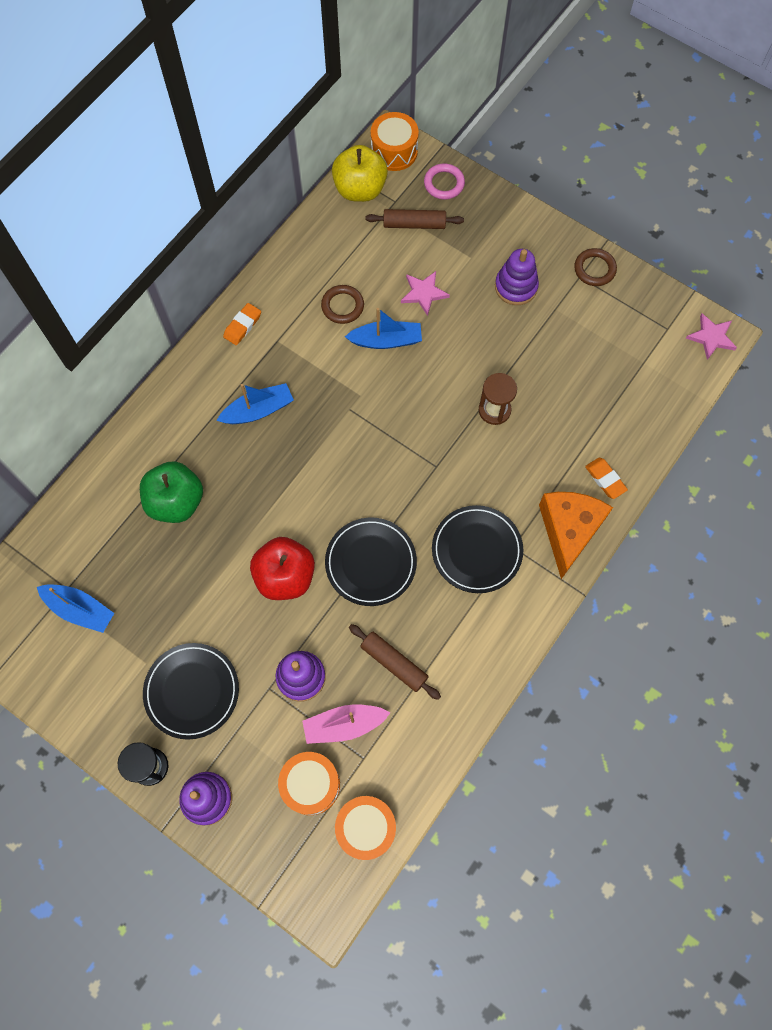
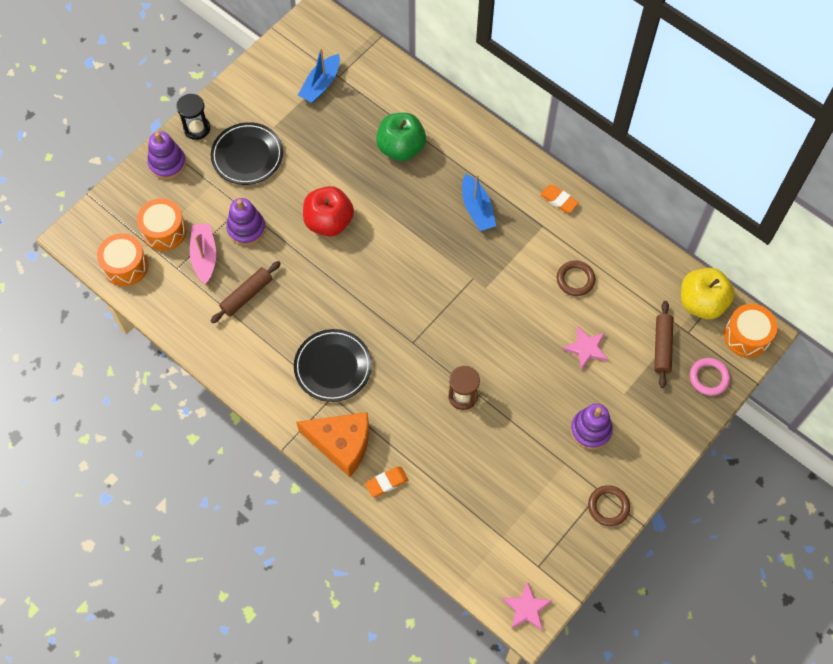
camera: 95 degrees right, 5 degrees down
(370, 563) = (332, 284): black plate -> none
(386, 340) = (538, 312): blue boat -> none

